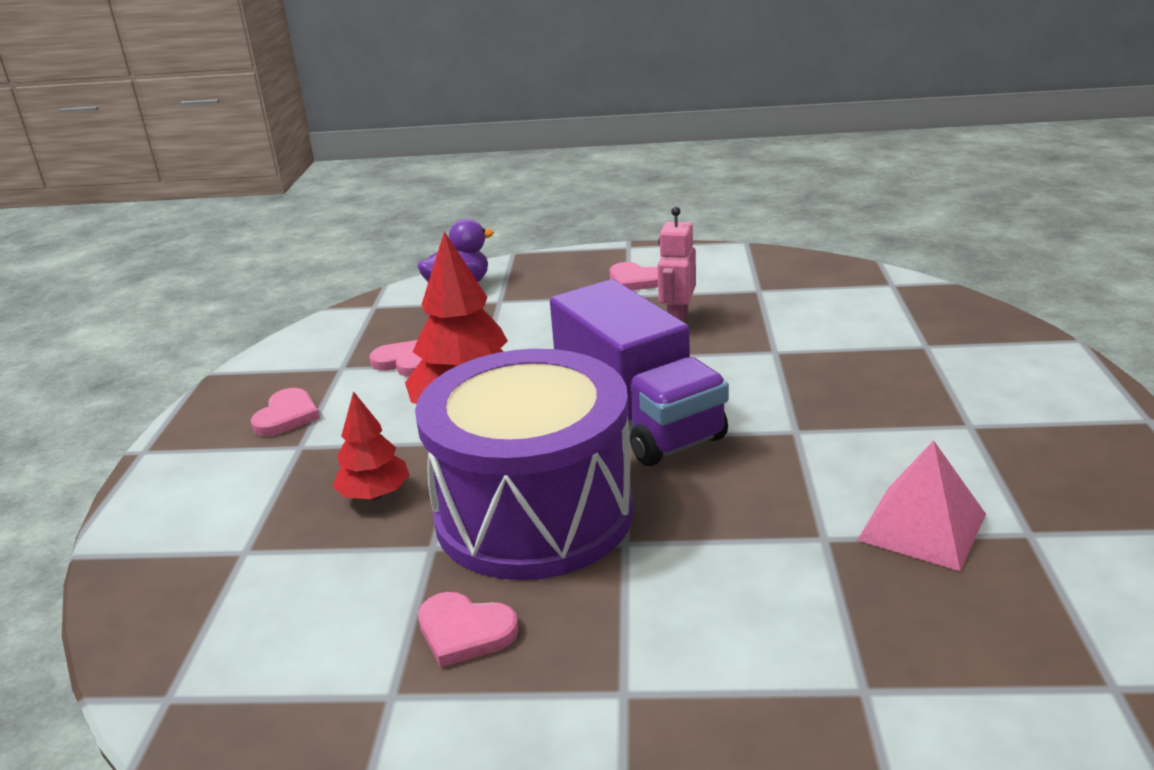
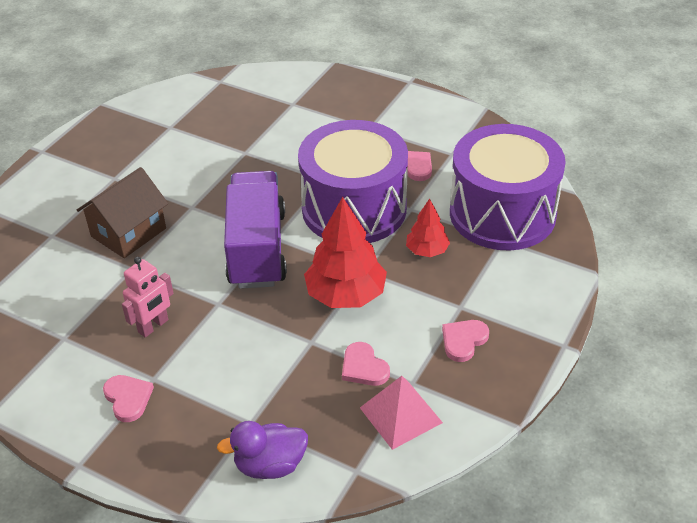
camera: 155 degrees left, 15 degrees up
(249, 597) = (502, 213): none -> purple drum
(836, 378) = (128, 232): none -> brown house
(922, 527) = (203, 143): pink pyramid -> pink pyramid (401, 415)

